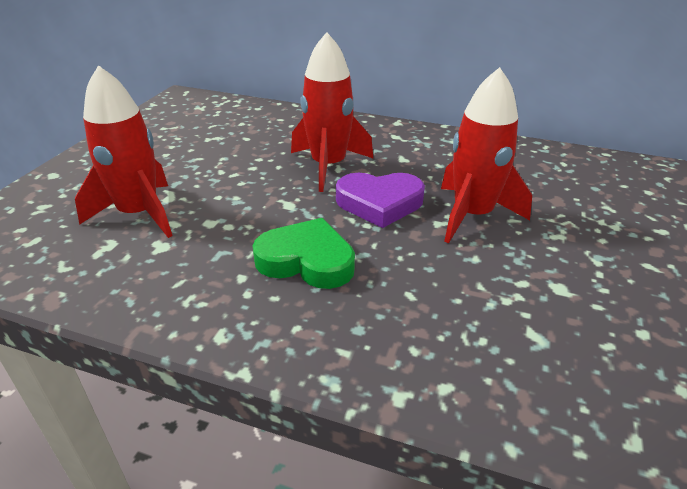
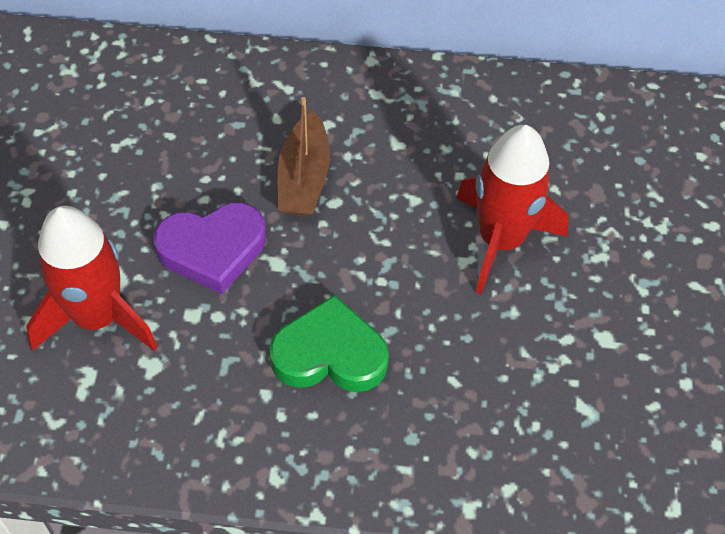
camera: 15 degrees left, 20 degrees up
(328, 166) = (304, 178): red rocket -> brown boat
(379, 203) = (387, 239): purple heart -> purple heart (213, 250)

